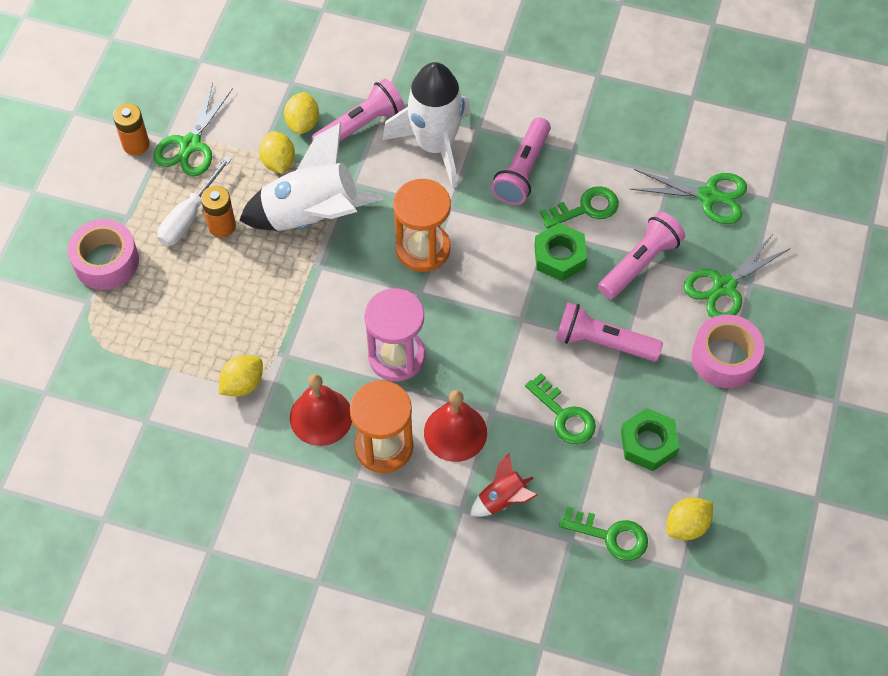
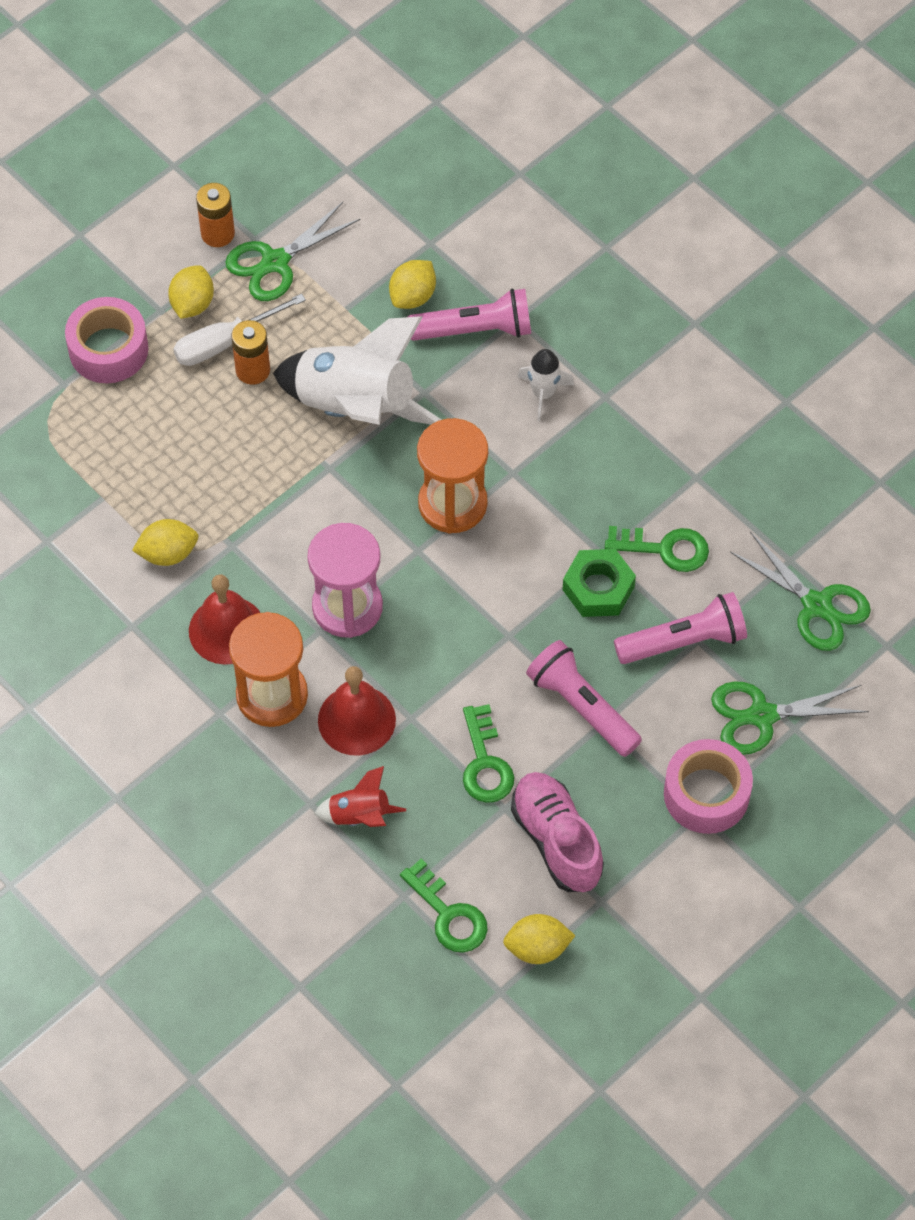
camera: 30 degrees right, 0 degrees up
(278, 162) = (358, 328): yellow lemon -> yellow lemon (192, 304)
(435, 145) = (543, 393): white rocket -> white rocket, size x0.47
(522, 171) = (622, 471): pink flashlight -> none
(648, 443) = (556, 840): green nut -> pink shoe

